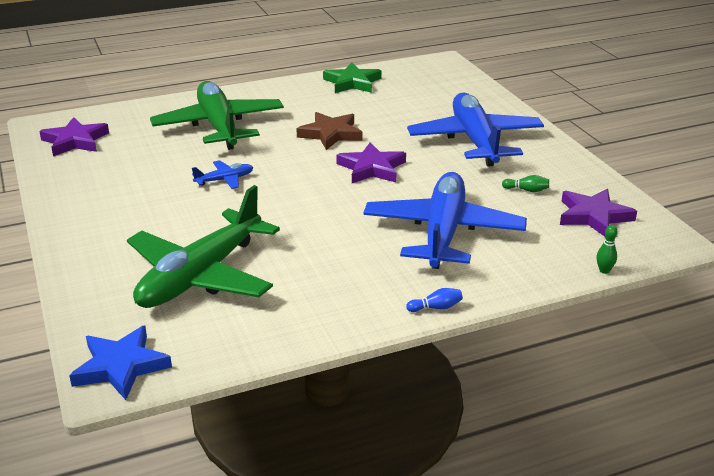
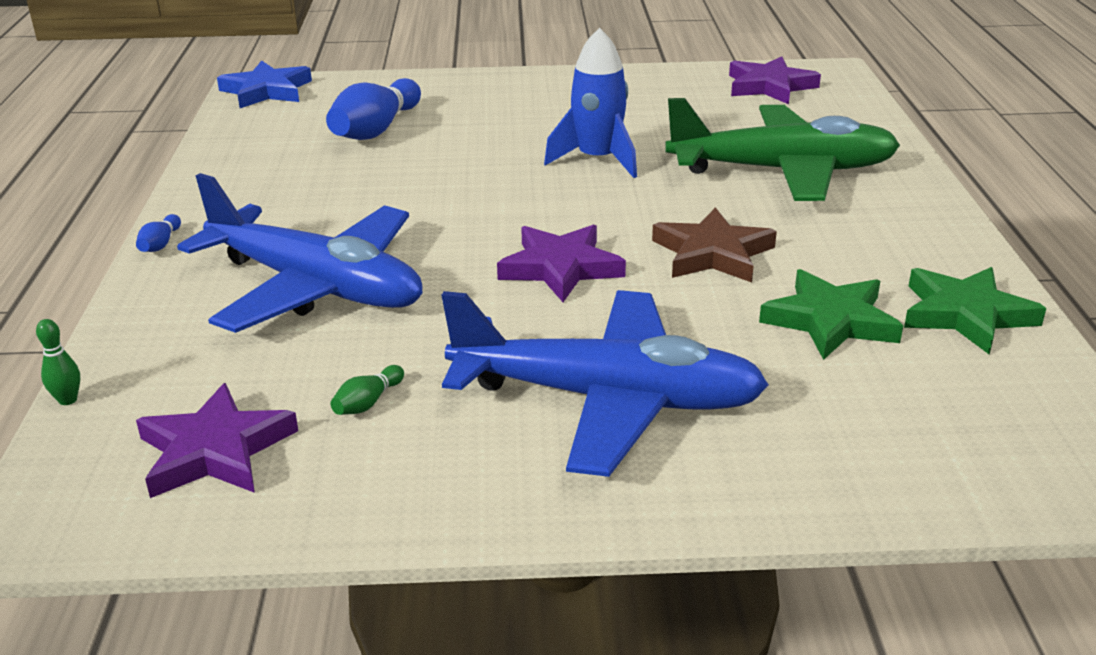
camera: 110 degrees right, 0 degrees up
(201, 276) = (376, 129): green plane -> blue bowling pin
(225, 180) = (597, 160): blue plane -> blue rocket
(377, 105) = (830, 321): none -> green star

